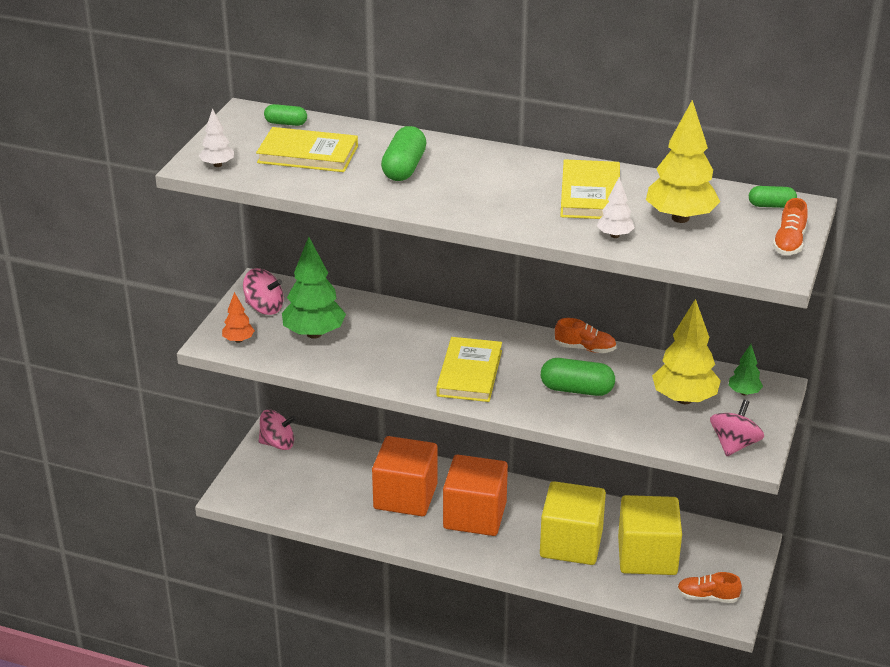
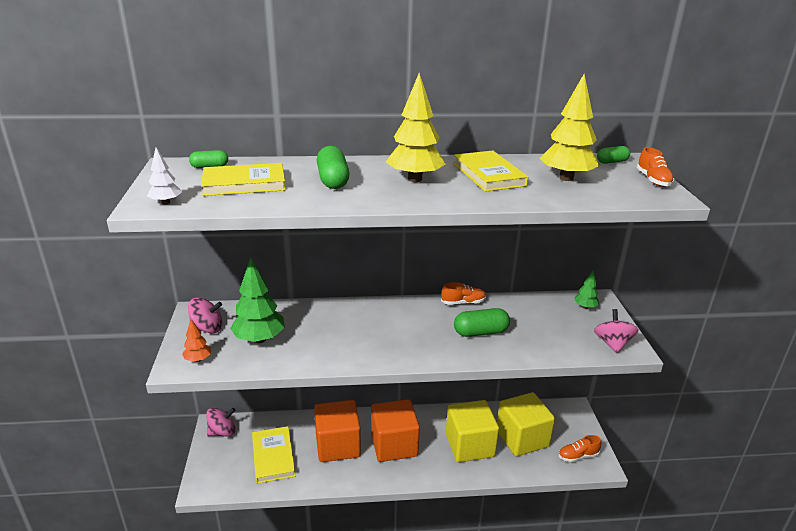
camera: 25 degrees left, 5 degrees down
(469, 373) = (397, 340): yellow book -> yellow book (273, 456)
(615, 235) = (537, 196): white tree -> none
(684, 399) = (554, 321): yellow tree -> yellow tree (414, 179)

